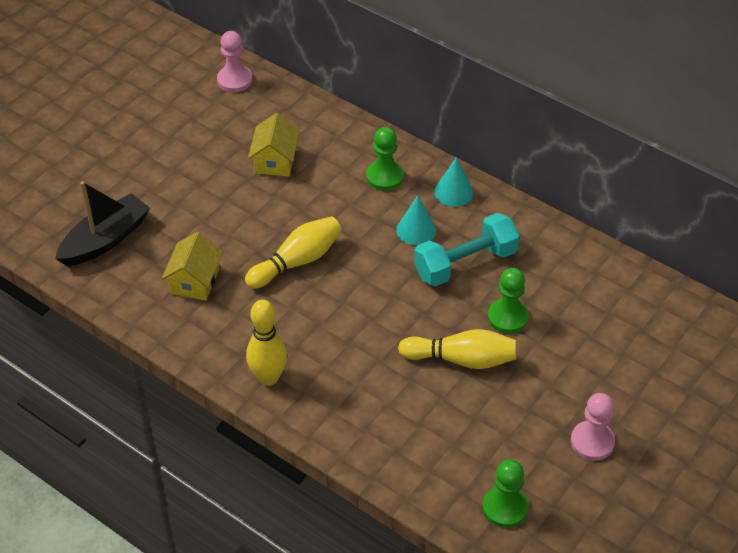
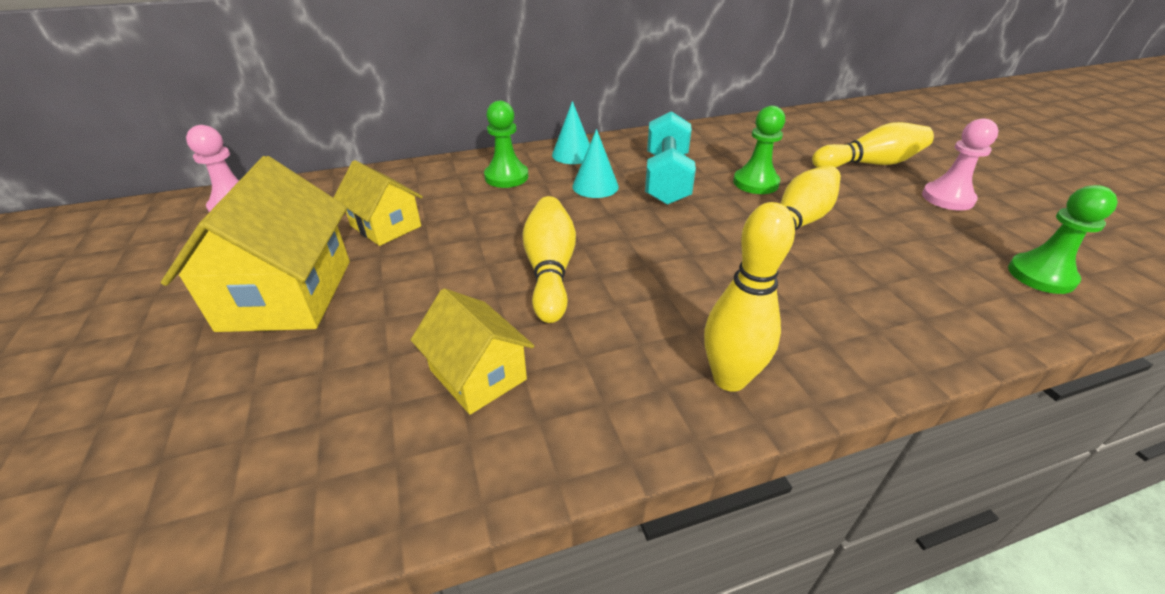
camera: 55 degrees left, 10 degrees down
(105, 240) = (264, 445): black boat -> none
(187, 170) = (287, 294): none -> yellow house
(618, 379) = (869, 164): none -> yellow bowling pin

